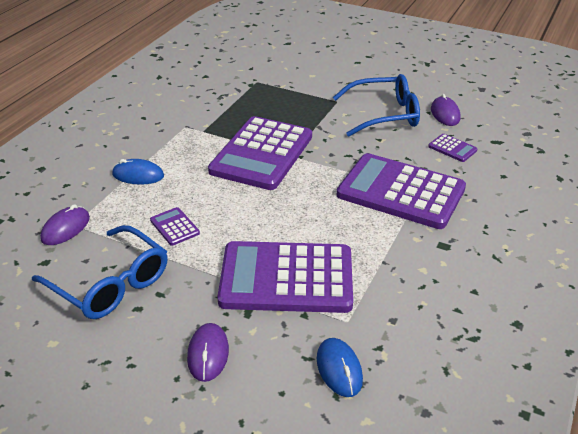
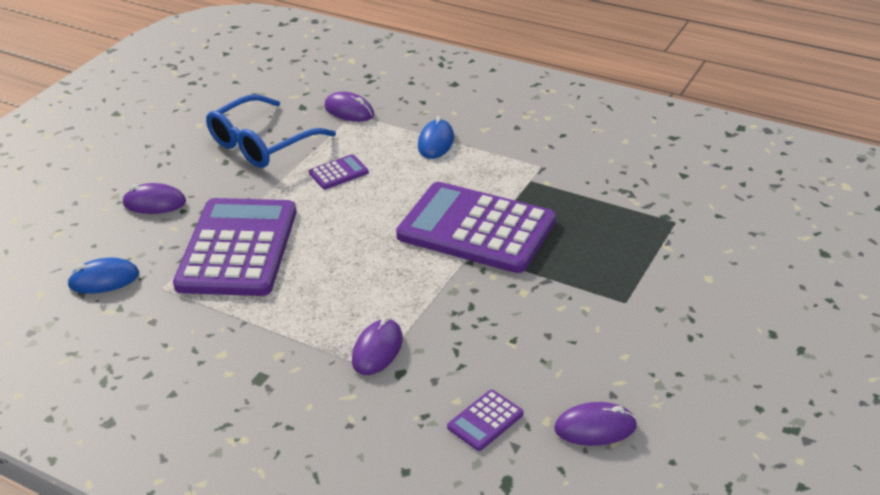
camera: 95 degrees right, 0 degrees up
(384, 114) = (587, 352): blue glasses -> none
(401, 192) = (377, 350): purple calculator -> purple mouse

